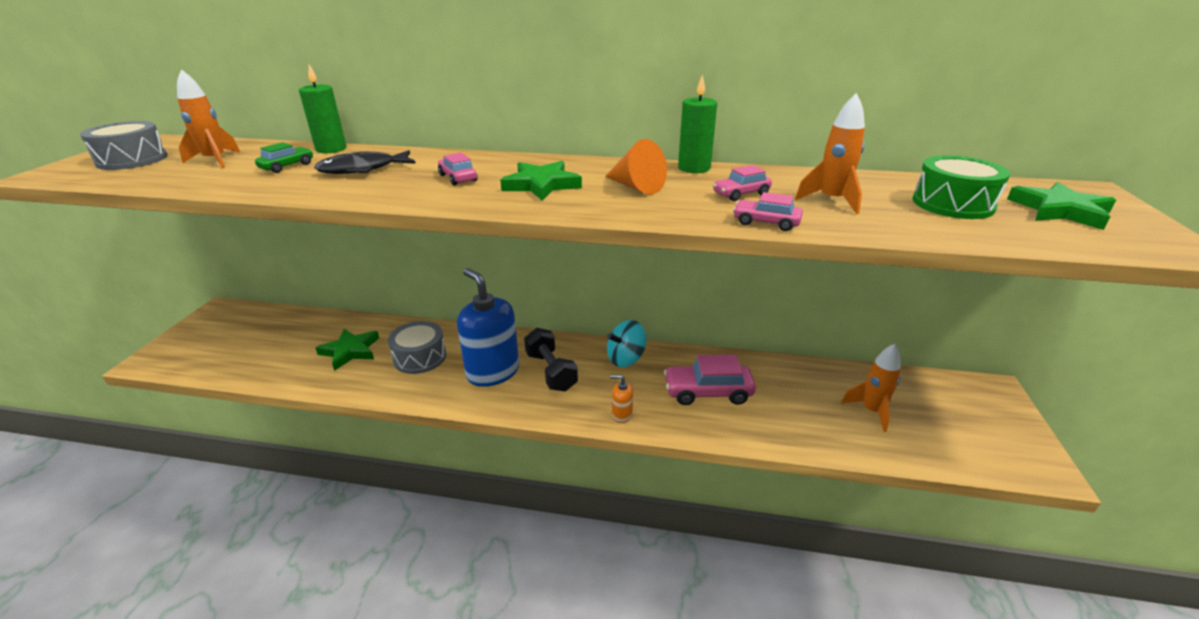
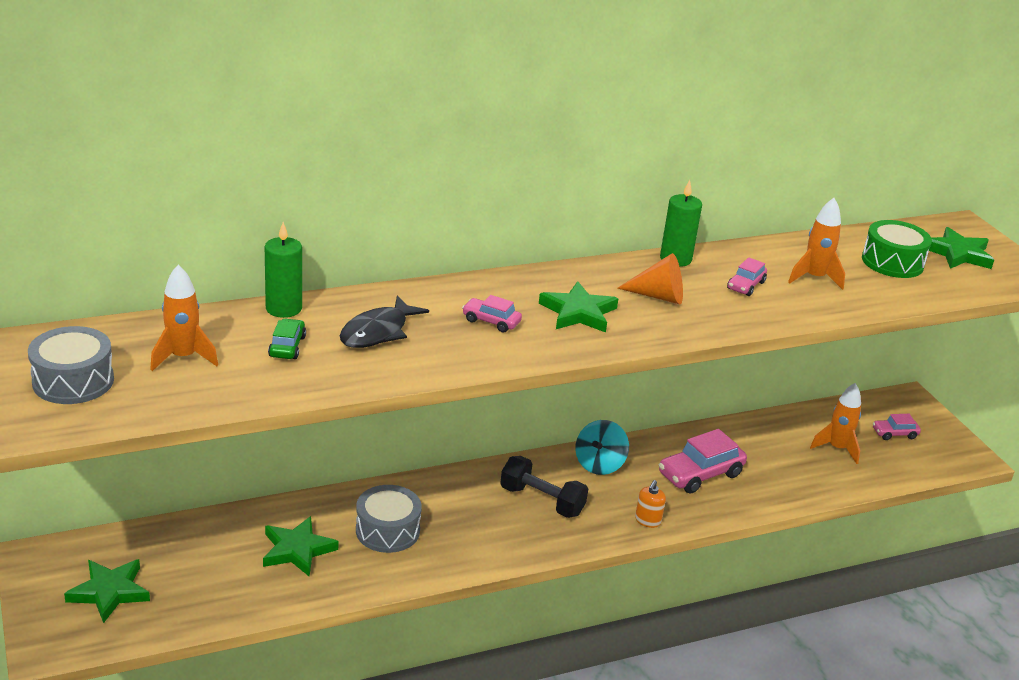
camera: 35 degrees left, 0 degrees up
(222, 341) = (109, 592): none -> green star
(493, 372) = (484, 520): blue soap dispenser -> none
(621, 415) = (647, 521): orange soap dispenser -> orange soap dispenser turned 45 degrees counterclockwise
(766, 222) = (794, 315): pink car -> pink car (894, 434)

